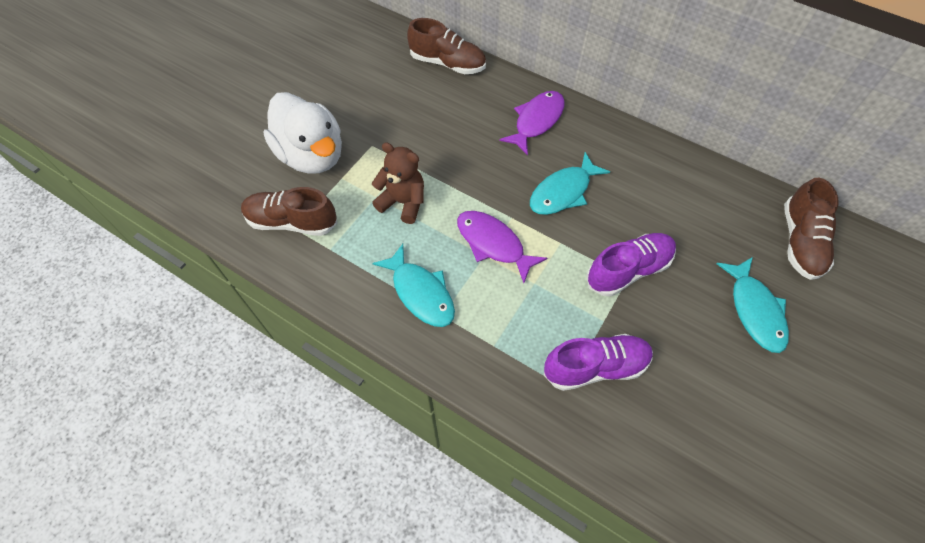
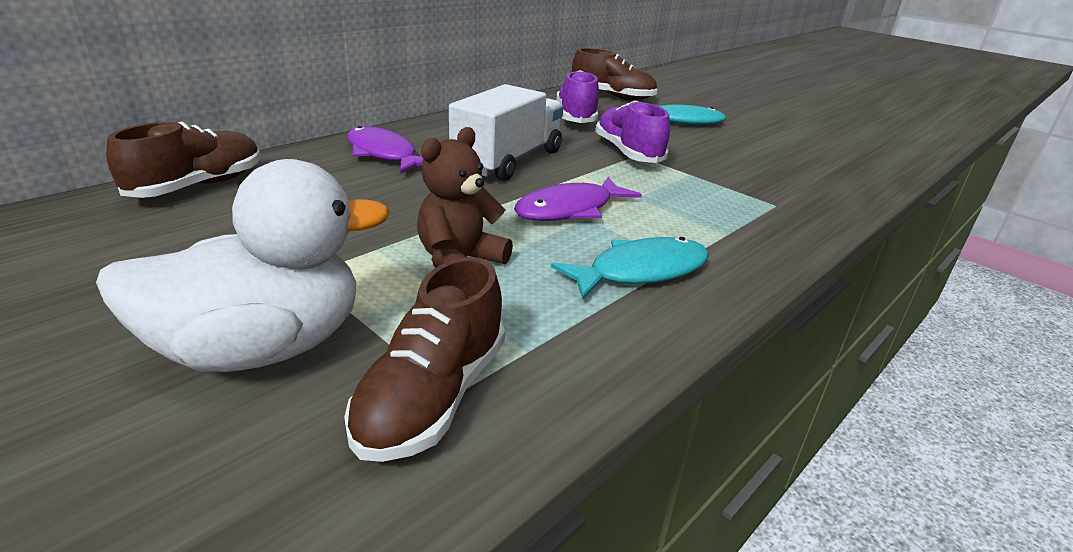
camera: 80 degrees left, 30 degrees down
(563, 192) = (508, 161): turquoise fish -> white truck
(595, 367) = (747, 187): purple shoe -> purple shoe (576, 117)

